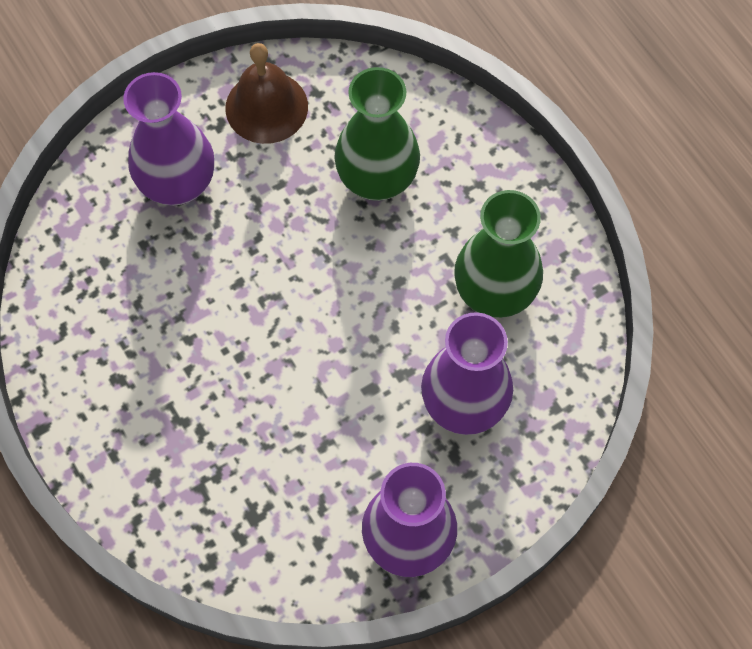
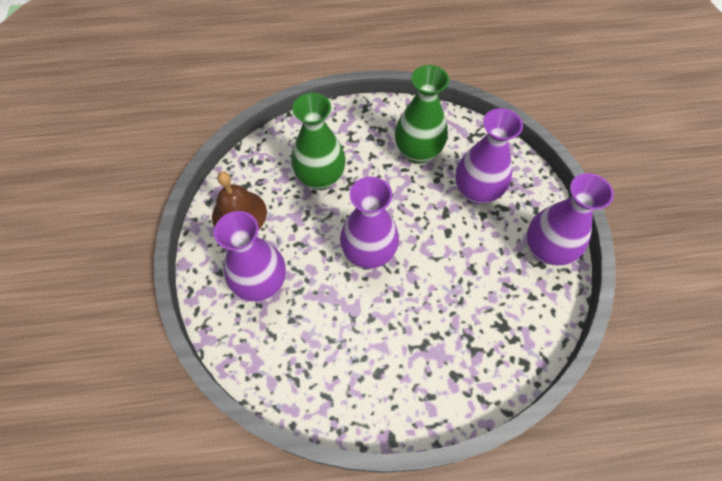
camera: 65 degrees left, 5 degrees down
(285, 296) = (369, 253): none -> purple vase

